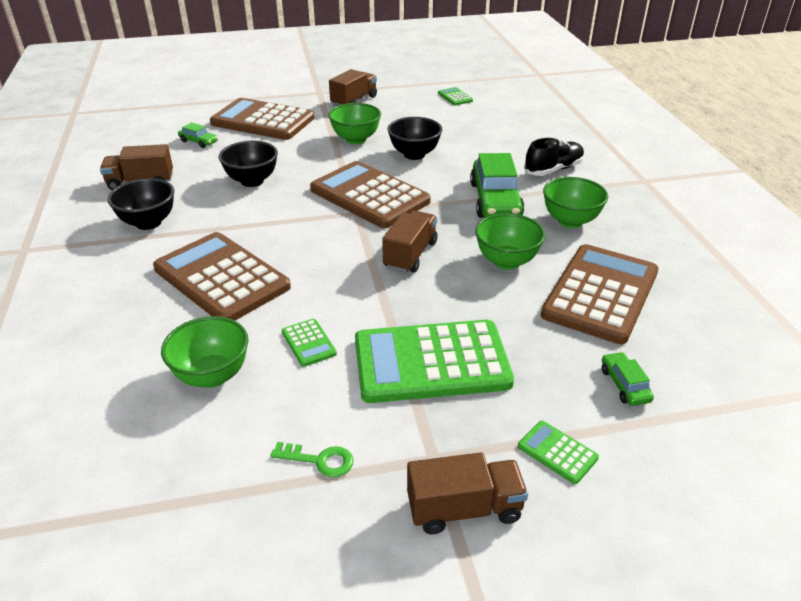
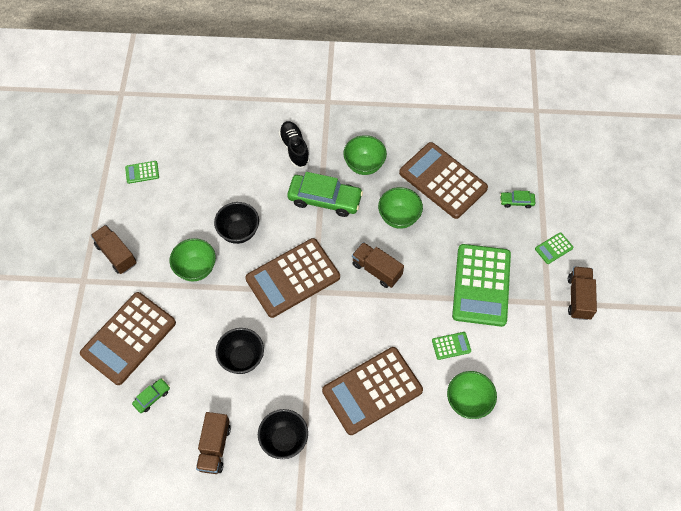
camera: 75 degrees left, 25 degrees up
(319, 460) = (540, 354): green key -> none

